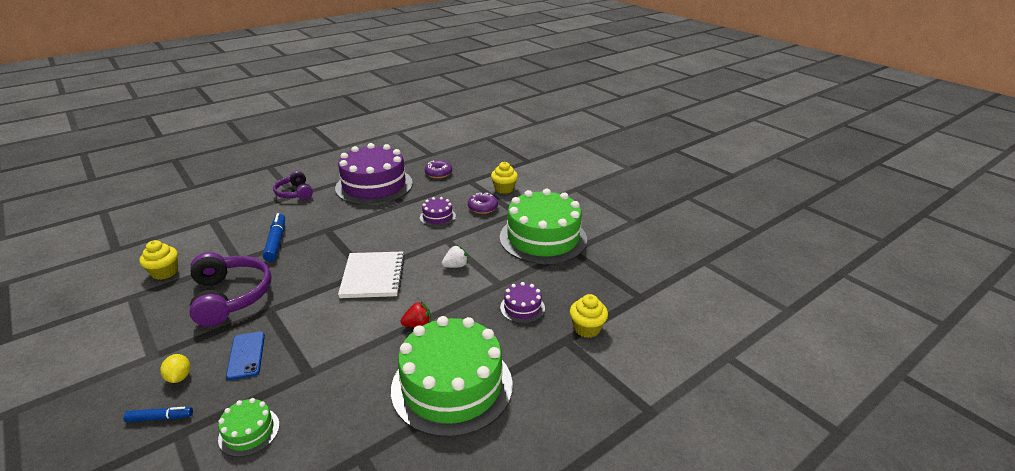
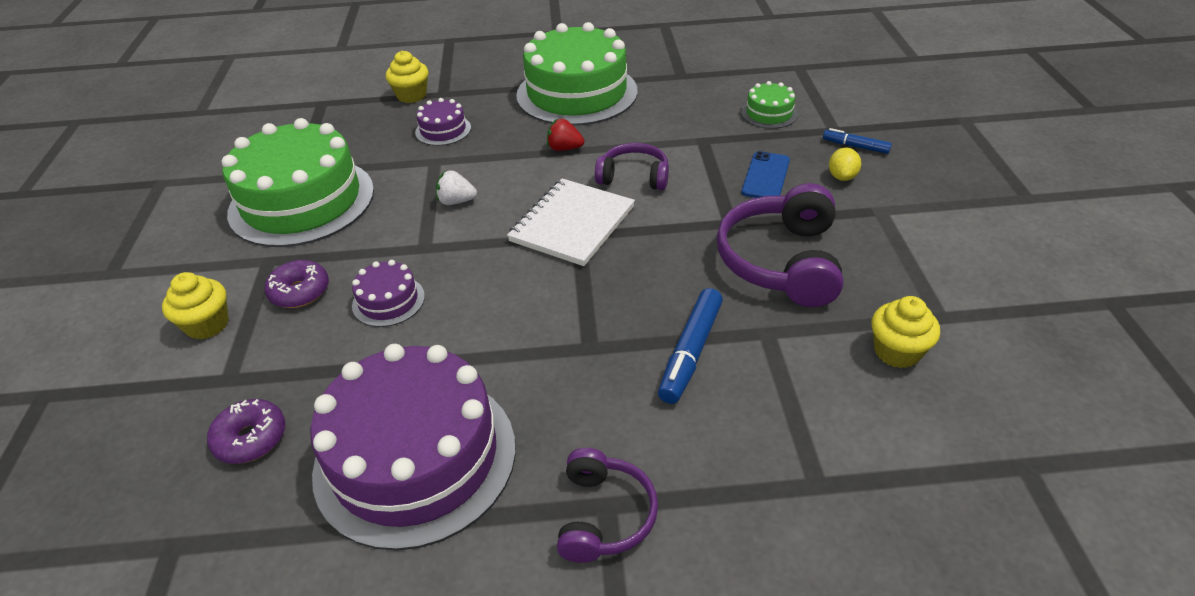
camera: 145 degrees left, 10 degrees up
(350, 320) = (634, 177): none -> purple headphones

